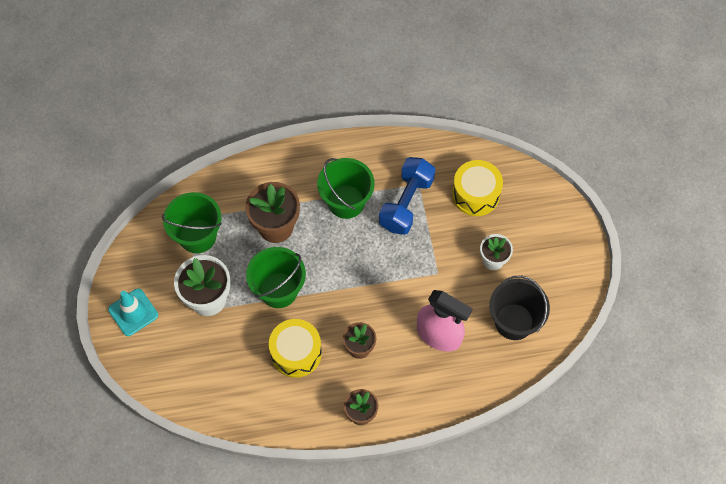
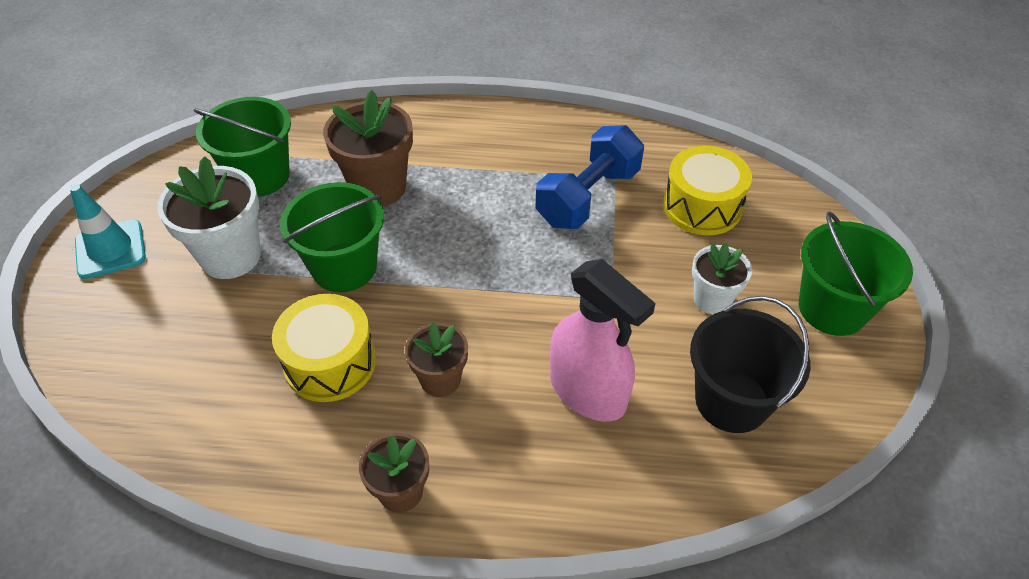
camera: 15 degrees right, 15 degrees down
(346, 201) = (496, 178): green bucket -> green bucket (832, 308)

